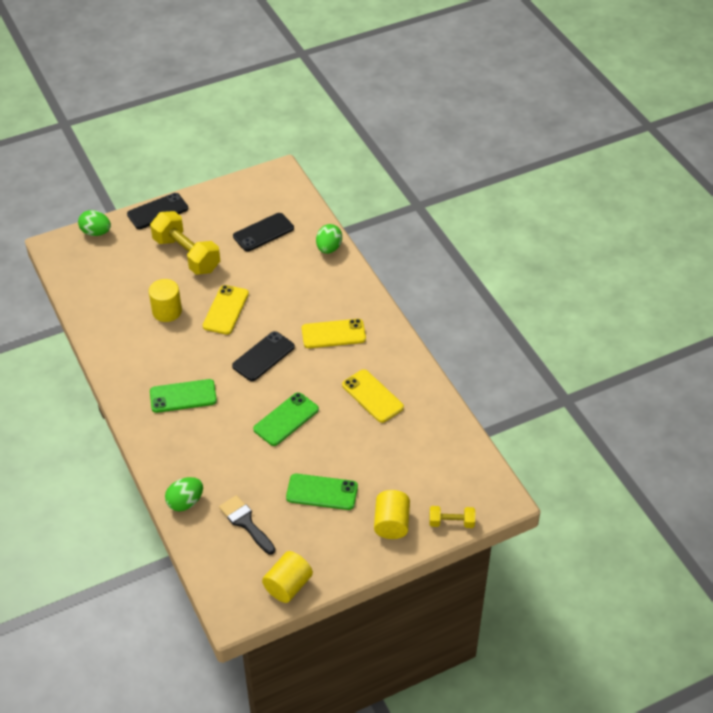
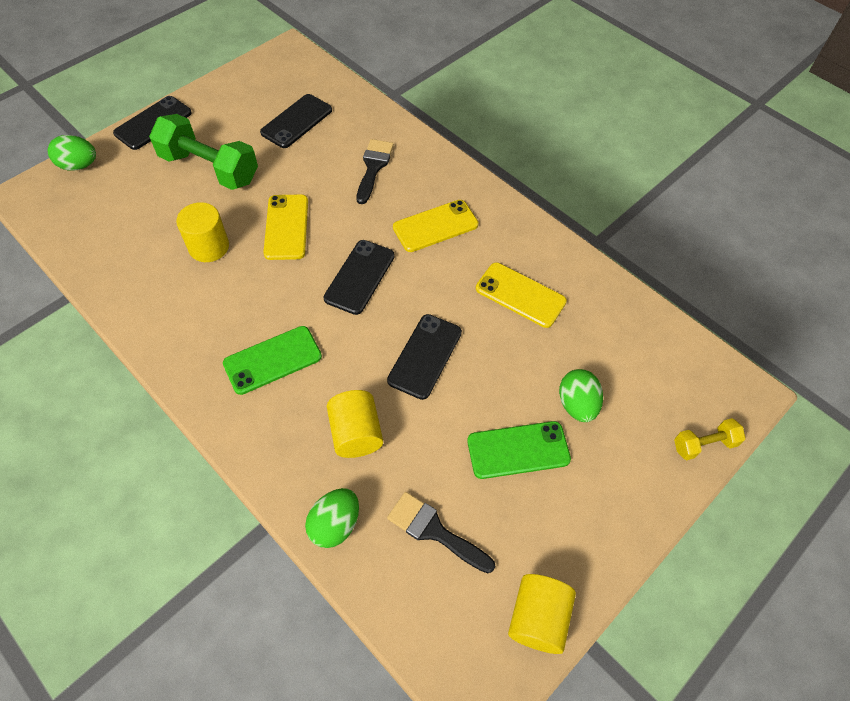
camera: 20 degrees left, 10 degrees up
(186, 255) = (209, 168): yellow dumbbell -> green dumbbell
(286, 419) = (425, 356): green phone -> black phone
(306, 280) = (373, 167): none -> black brush
(329, 248) = (383, 124): green egg -> green egg (577, 404)
(391, 524) = (630, 470): yellow cylinder -> yellow cylinder (356, 433)

